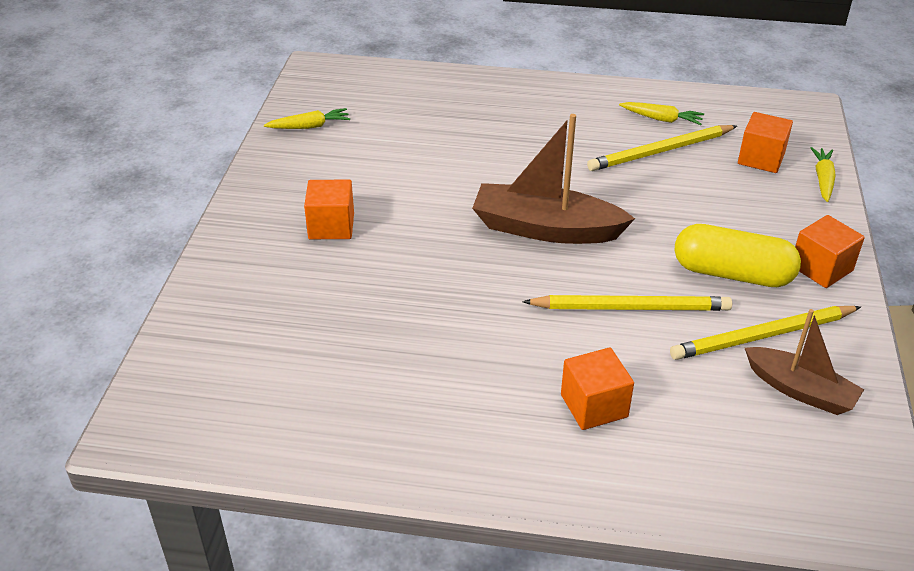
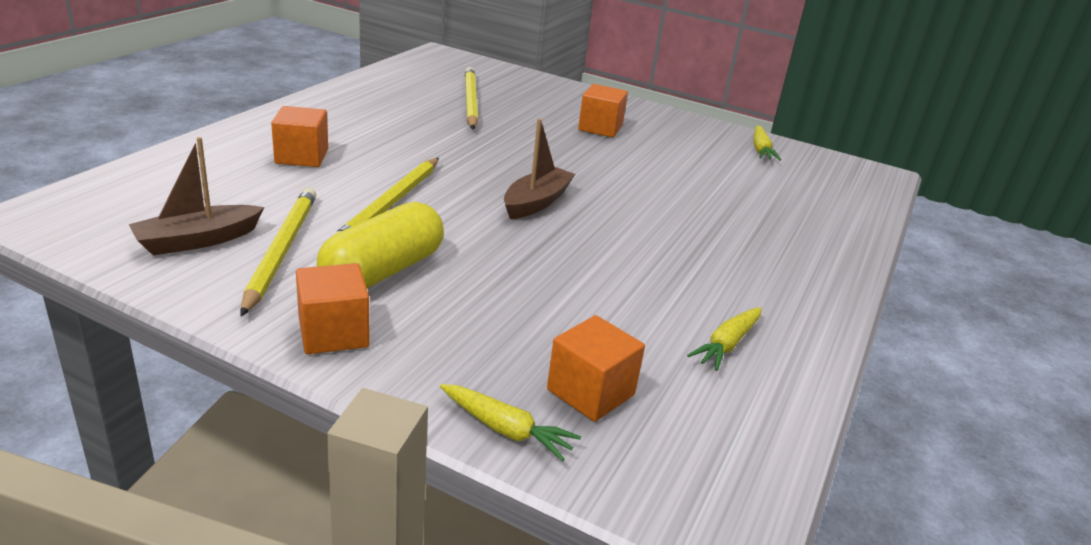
camera: 105 degrees right, 10 degrees down
(546, 229) = (536, 202): brown boat -> brown boat, size x0.64
(660, 151) = (645, 314): yellow pencil -> yellow pencil (470, 101)

